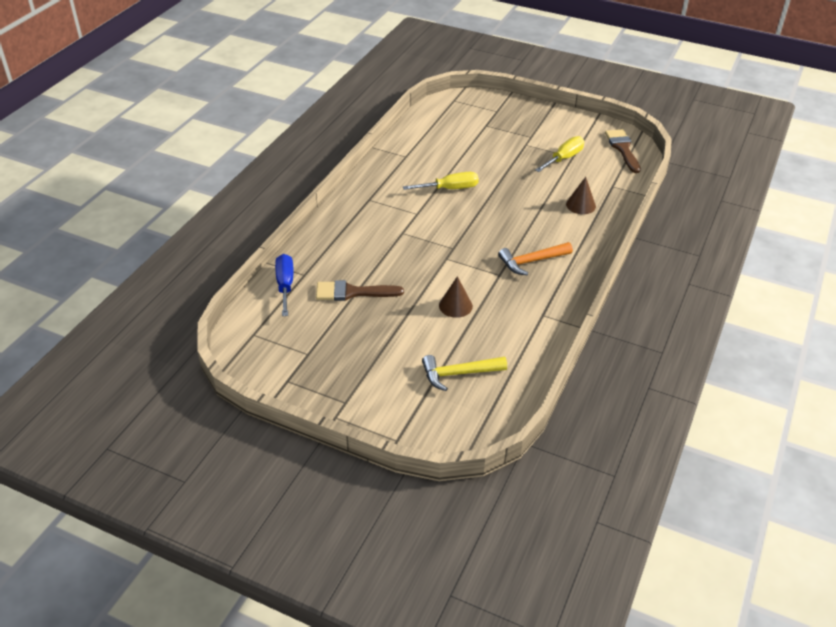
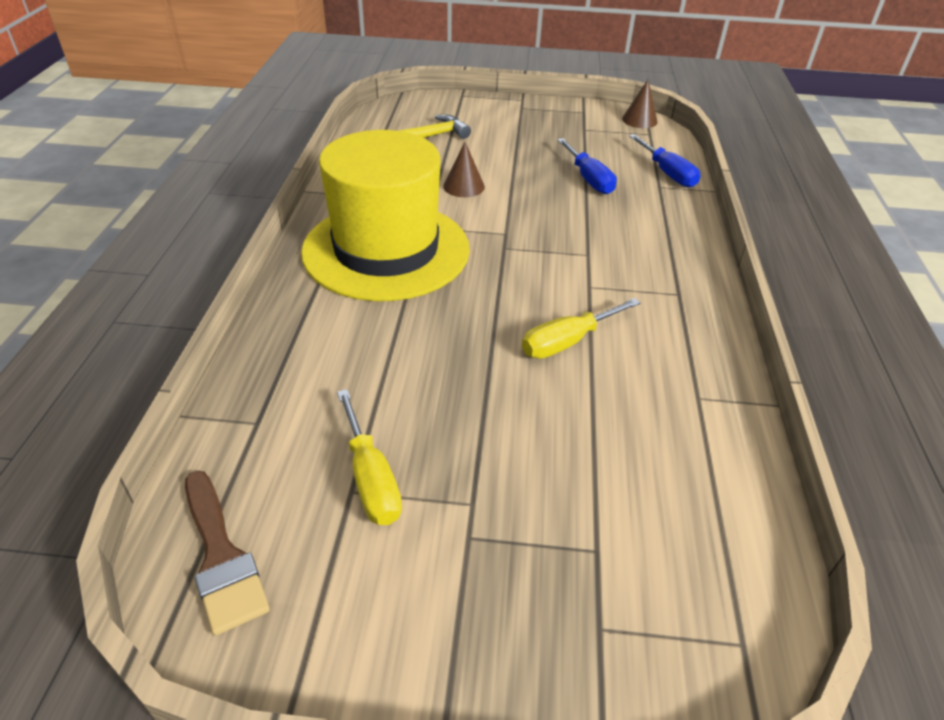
camera: 160 degrees right, 0 degrees up
(352, 292) = (589, 179): brown brush -> blue screwdriver
(531, 261) = (386, 250): orange hammer -> yellow hat
(564, 158) = (370, 478): yellow screwdriver -> yellow screwdriver turned 45 degrees counterclockwise
(581, 205) = (321, 360): brown cone -> brown cone (639, 120)

